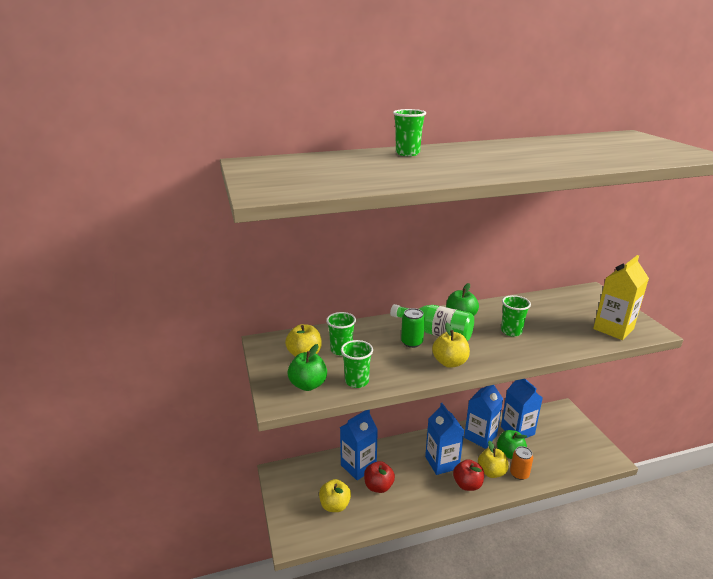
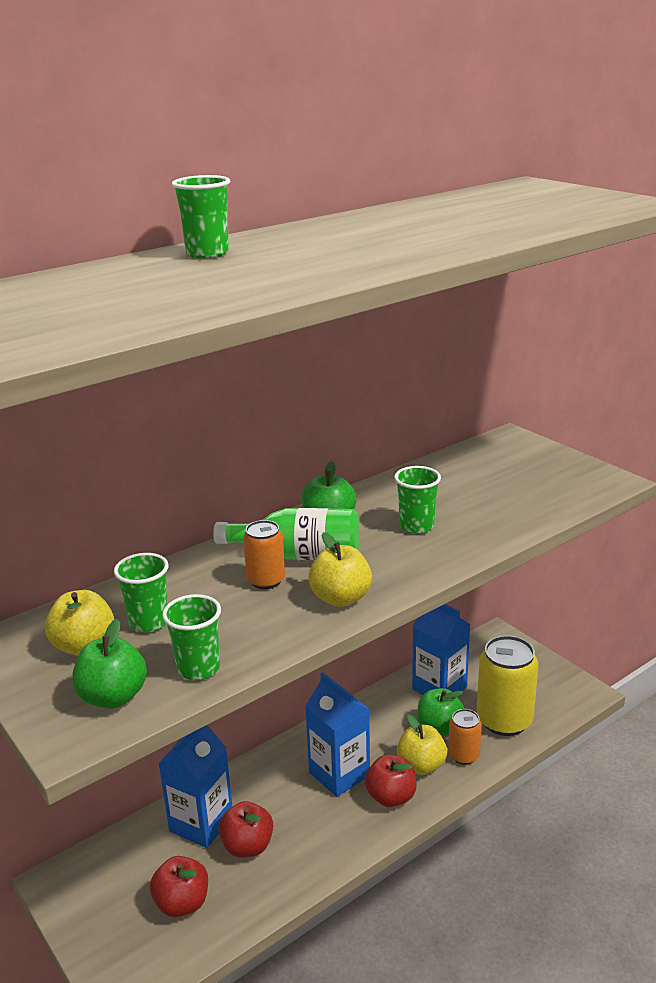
camera: 20 degrees left, 0 degrees up
(335, 505) = (182, 903): yellow apple -> red apple
(412, 342) = (266, 580): green can -> orange can
(480, 436) = (386, 714): blue carton -> none
(551, 461) = (504, 720): none -> yellow can
(613, 329) = (560, 489): yellow carton -> none

